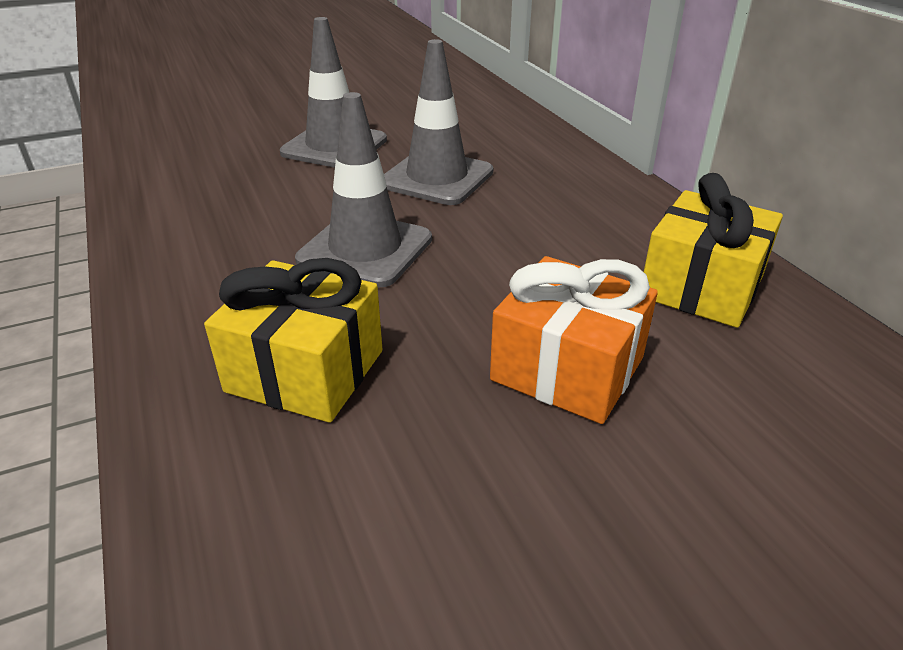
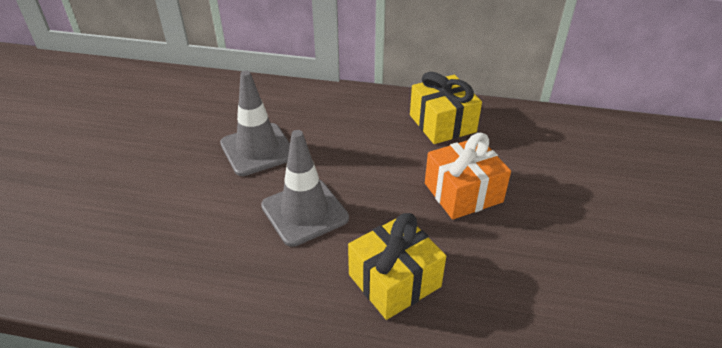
camera: 55 degrees left, 5 degrees up
(334, 146) = (162, 172): grey traffic cone -> none

